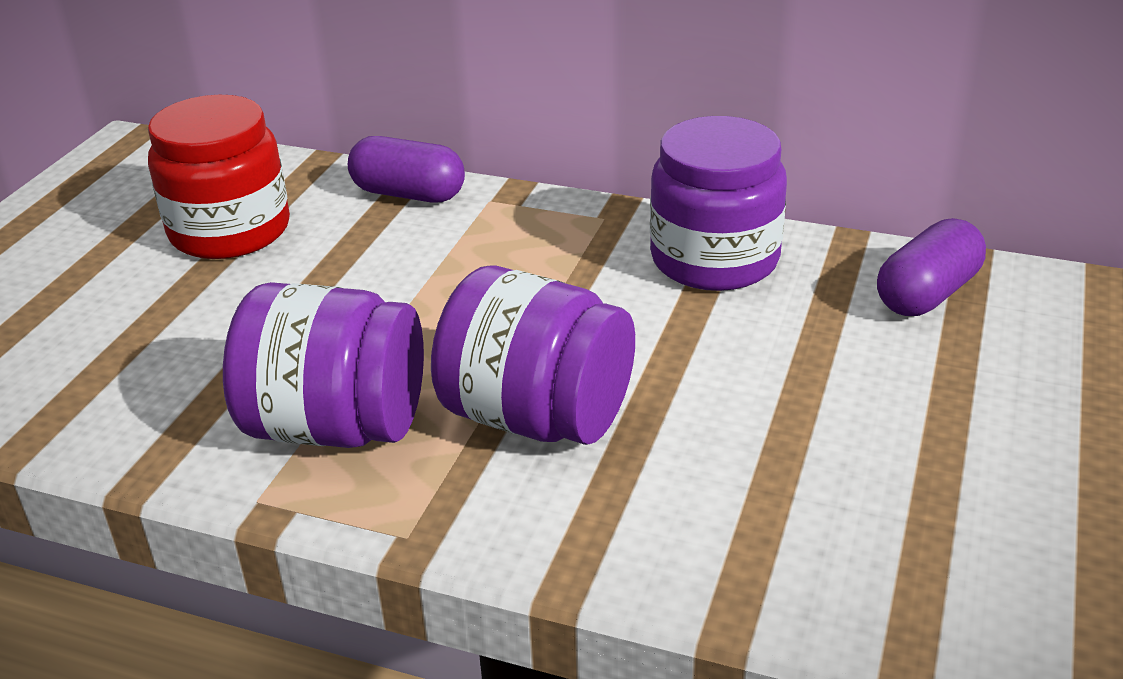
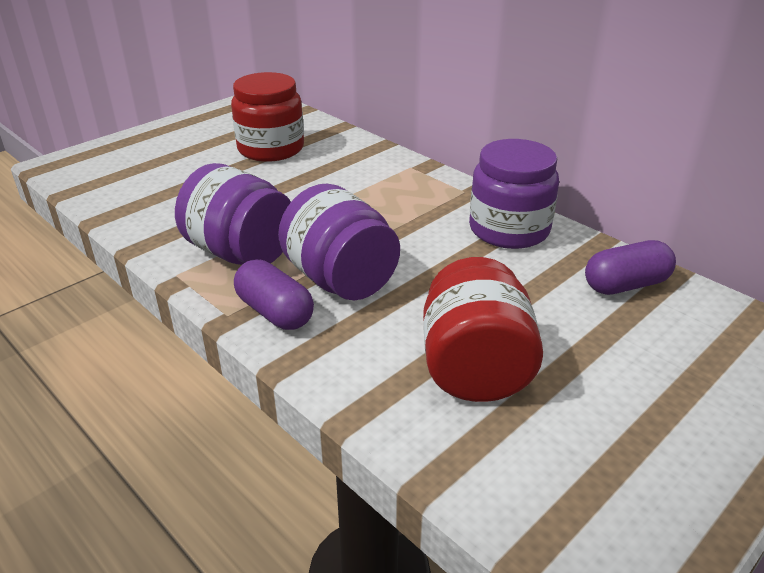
camera: 25 degrees right, 0 degrees up
(408, 194) = (371, 153): purple capsule -> purple capsule (275, 312)
(835, 482) = (475, 368): none -> red jar

